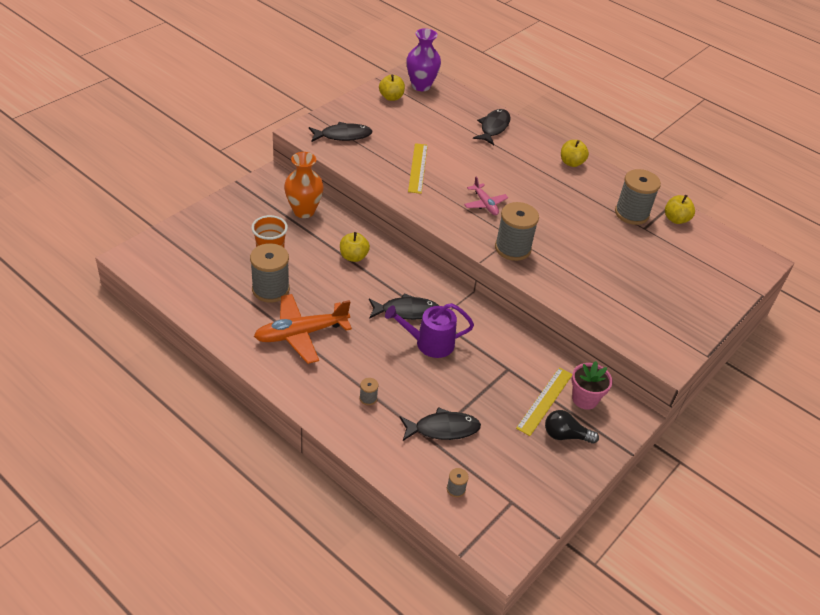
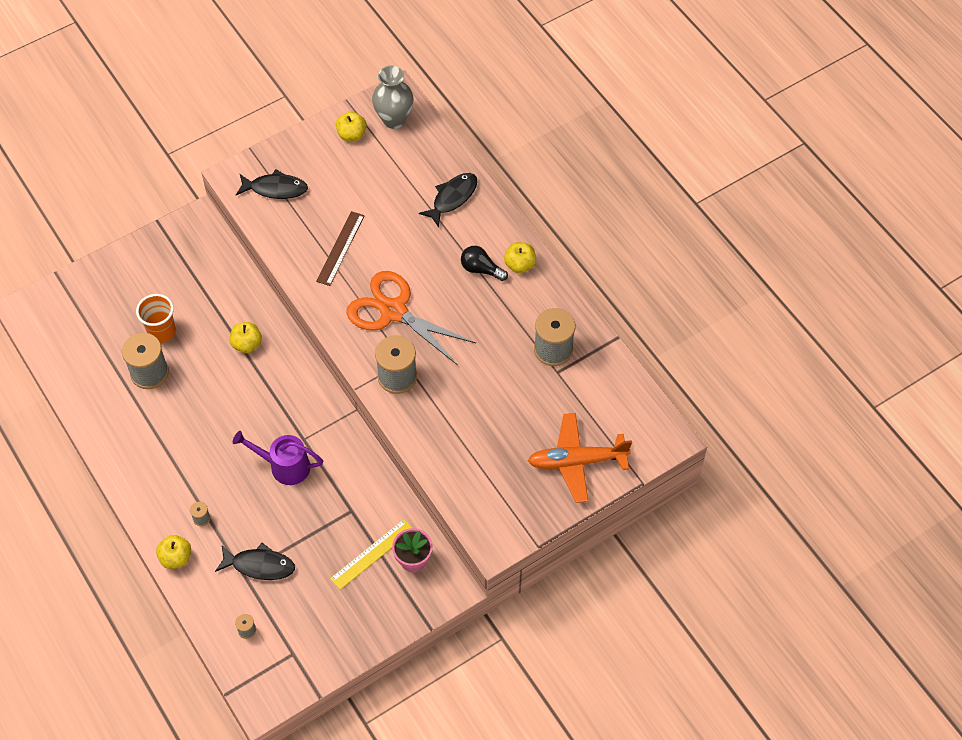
camera: 20 degrees right, 15 degrees up
(301, 334) = (162, 432): orange plane -> orange plane (576, 461)
(304, 211) = (215, 274): orange vase -> none
(406, 311) = (276, 423): black fish -> none
(418, 168) = (340, 248): yellow ruler -> brown ruler
(421, 86) = (394, 119): purple vase -> grey vase
(485, 204) = (393, 311): pink plane -> orange scissors
(565, 435) = (375, 596): black light bulb -> black light bulb (481, 269)
(676, 219) = (600, 365): yellow apple -> yellow apple (176, 558)

